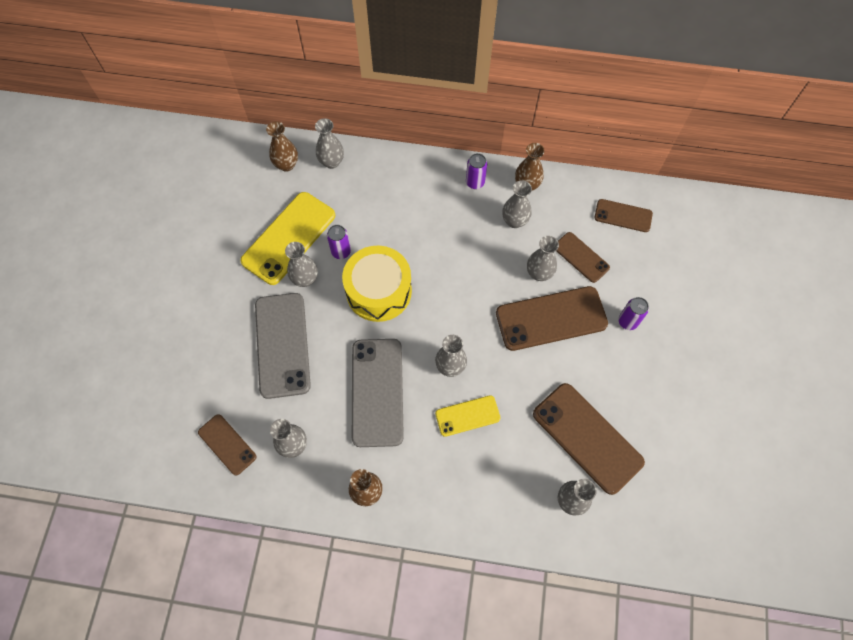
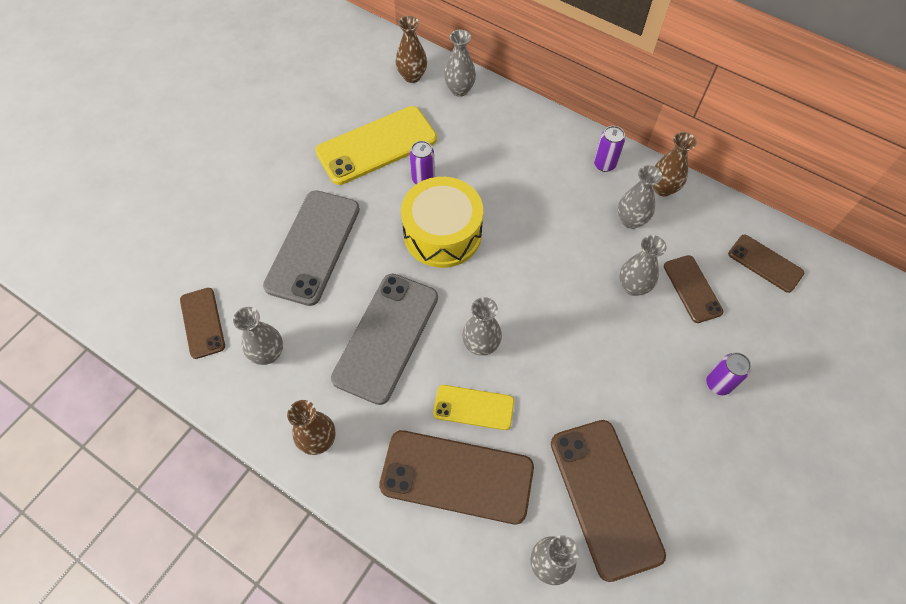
camera: 25 degrees right, 5 degrees down
(305, 279) = (372, 191): grey vase -> none
(551, 319) = (624, 342): brown phone -> brown phone (457, 477)

